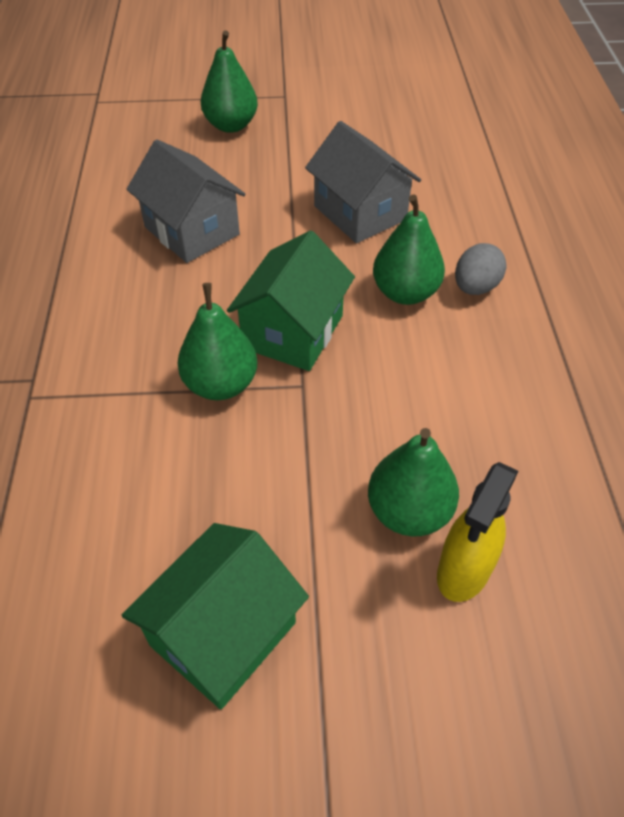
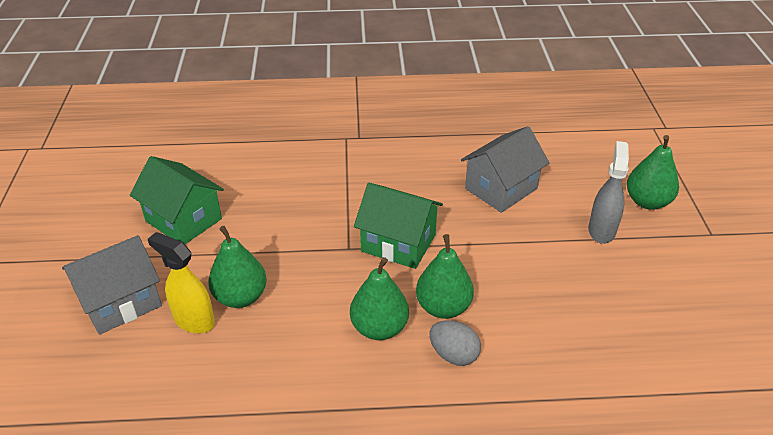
camera: 90 degrees right, 10 degrees down
(221, 384) = (351, 211): green pear -> green pear (379, 328)
(276, 162) = (601, 230): none -> grey spray bottle
(360, 213) = (542, 283): grey house -> grey house (121, 302)

